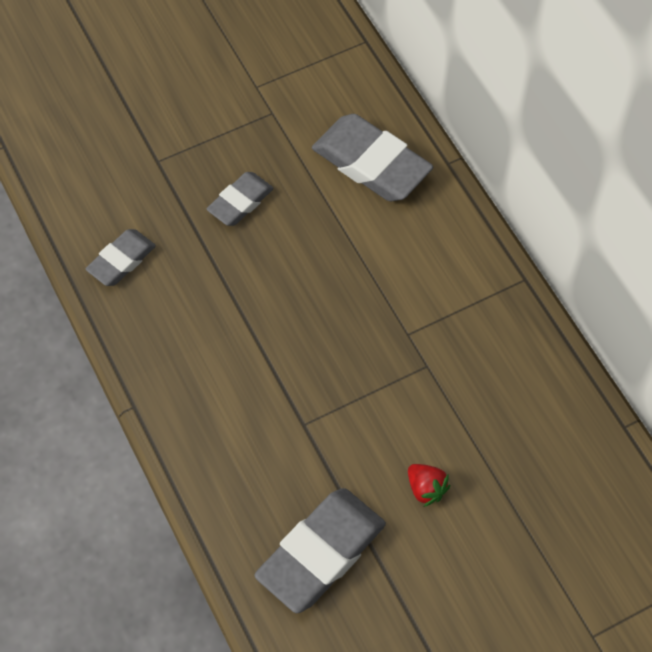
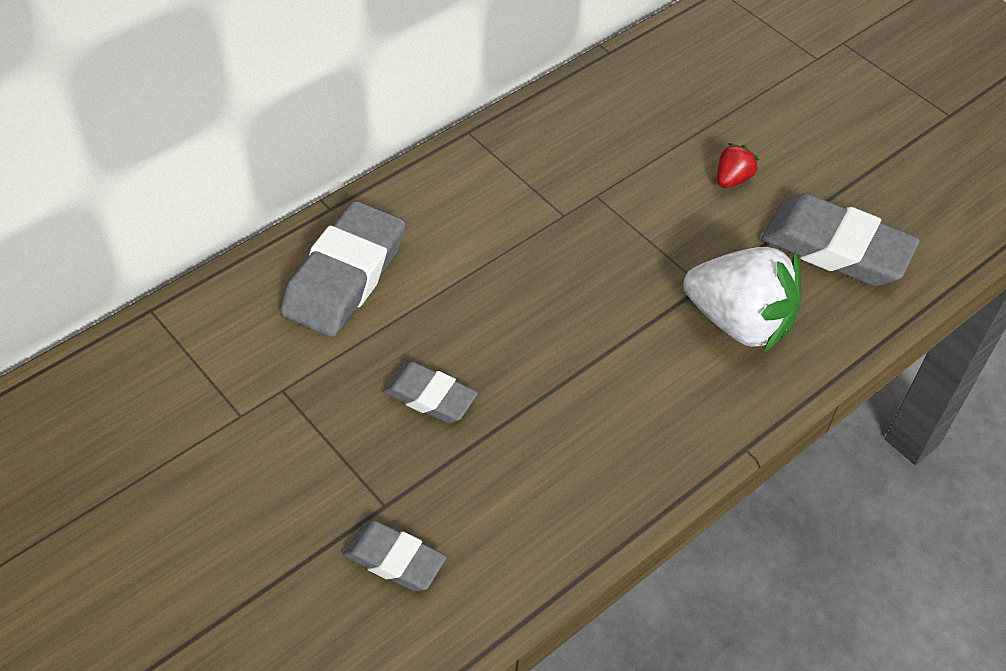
camera: 105 degrees left, 10 degrees down
(121, 260) = (552, 510): grey eraser -> grey eraser (394, 560)
(256, 441) = (739, 322): none -> white strawberry

